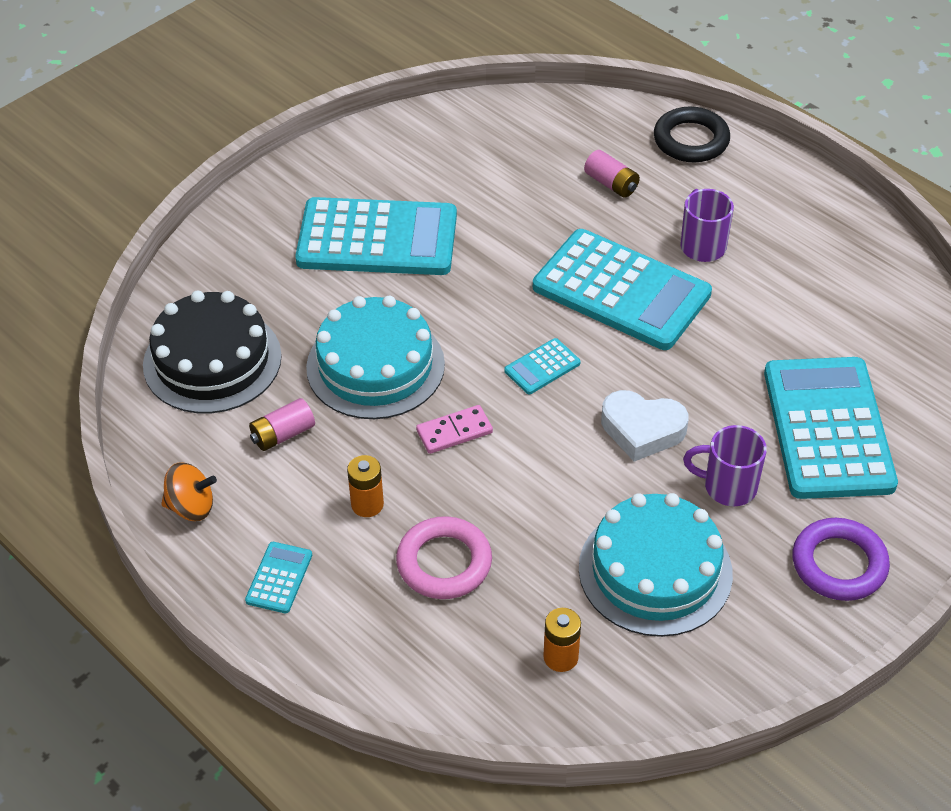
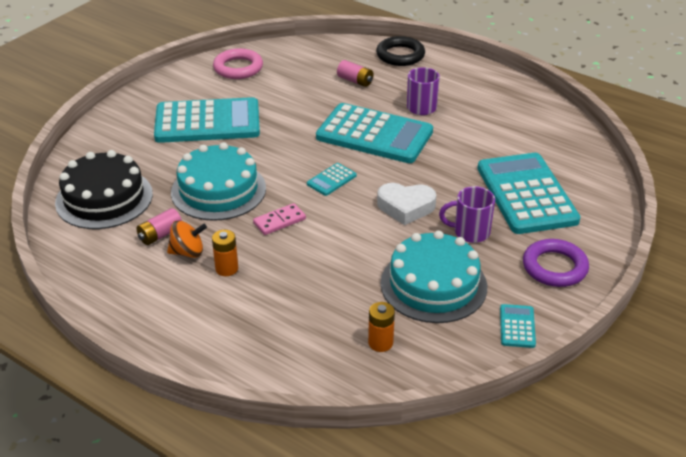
camera: 10 degrees left, 10 degrees down
(191, 507) = (100, 284): orange spinning top -> orange spinning top (188, 252)
(279, 578) = (171, 319): turquoise calculator -> turquoise calculator (517, 326)
(444, 563) = (287, 296): pink ring -> pink ring (238, 68)

